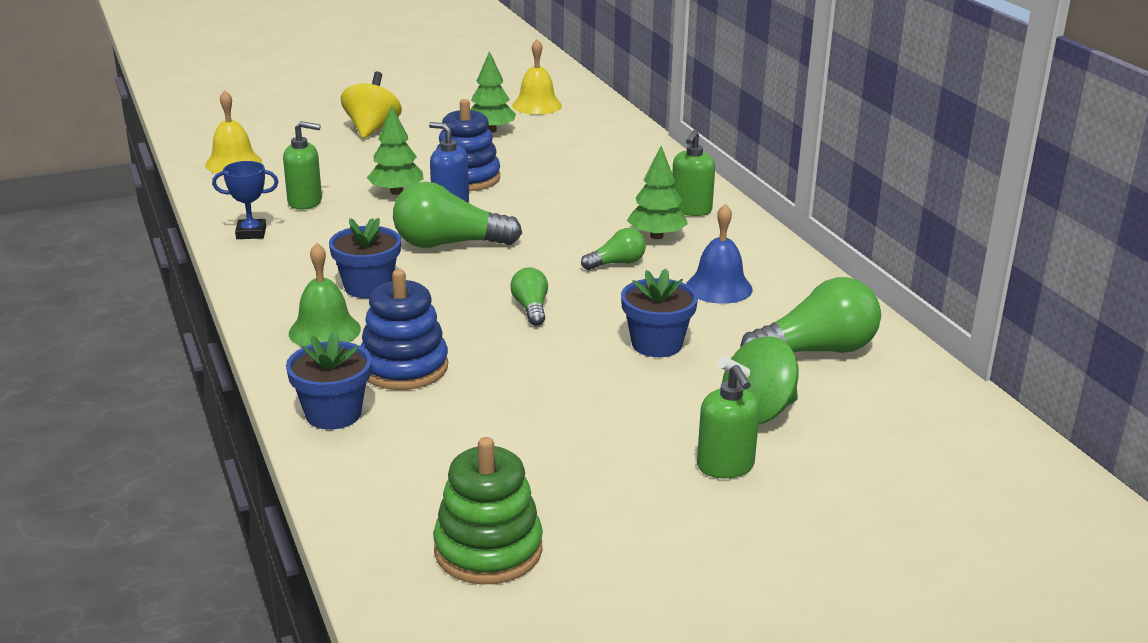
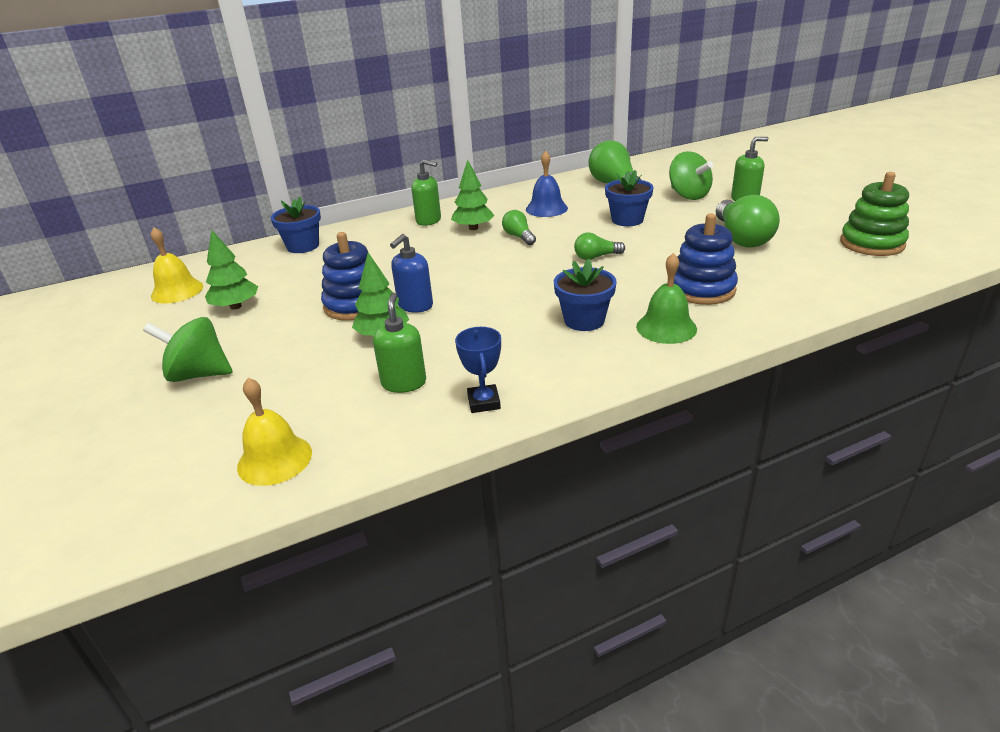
camera: 90 degrees left, 5 degrees up
(333, 414) = (780, 305): blue flower pot -> blue flower pot (303, 246)
(372, 129) = (198, 374): yellow spinning top -> green spinning top
(449, 244) = (496, 297): green light bulb -> green light bulb (741, 238)

